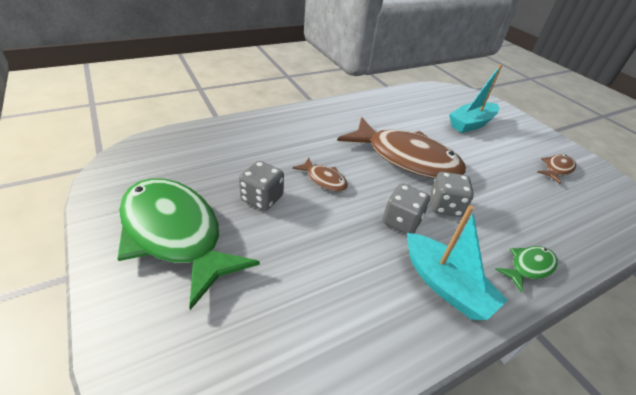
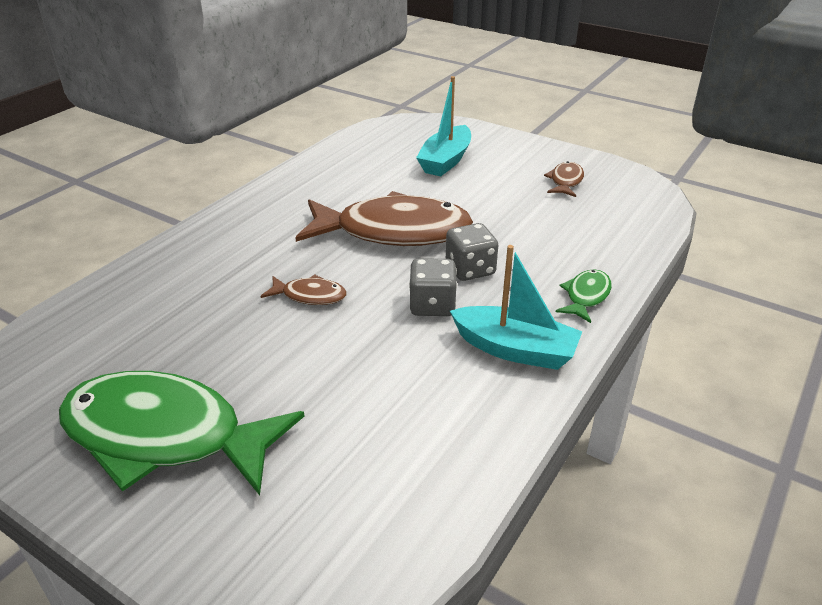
camera: 25 degrees left, 5 degrees down
(262, 198) = (246, 349): grey dice -> none

